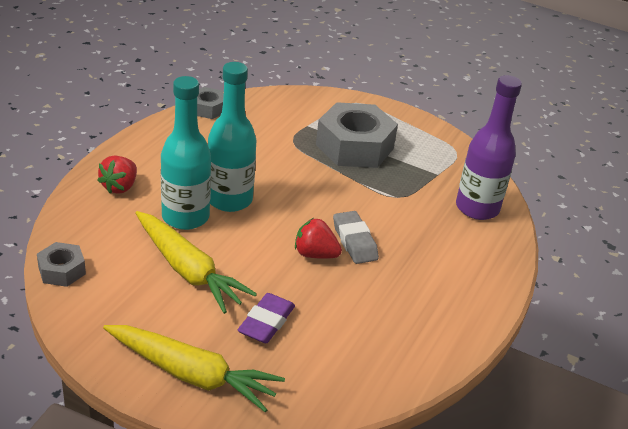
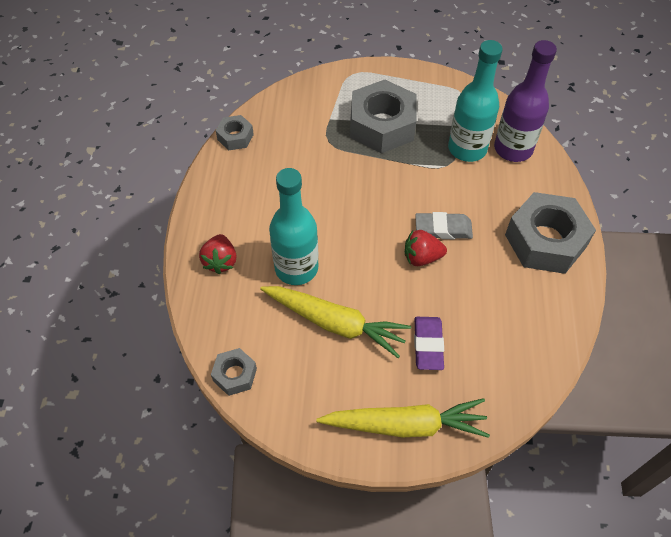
camera: 20 degrees left, 20 degrees up
(229, 200) = (319, 232): turquoise bottle -> turquoise bottle (467, 148)
(354, 241) = (443, 229): grey eraser -> grey eraser turned 45 degrees counterclockwise
(457, 290) = (545, 241): none -> grey nut

